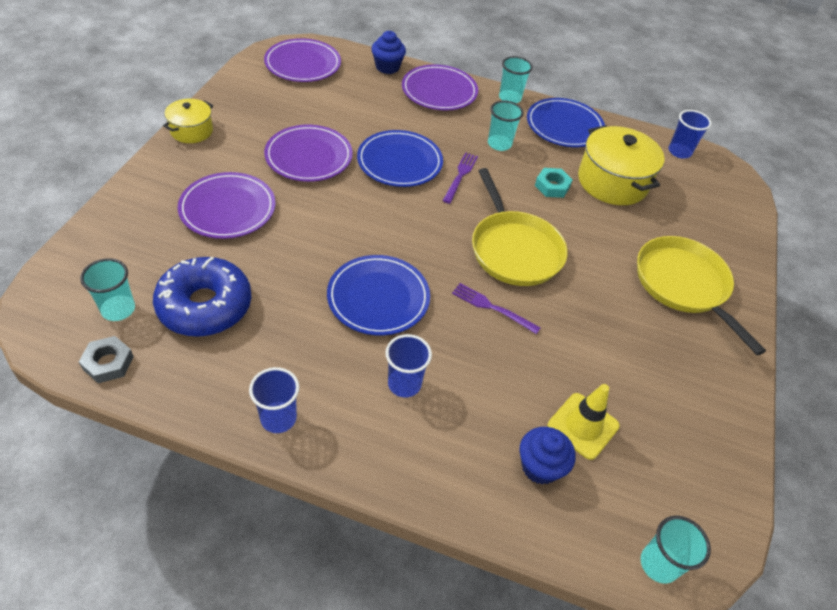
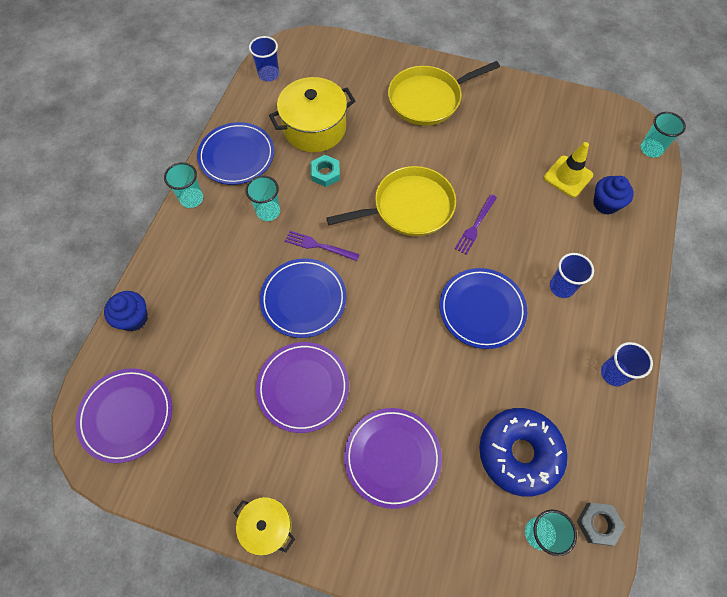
camera: 85 degrees left, 15 degrees up
(439, 91) = (181, 264): purple plate -> none

